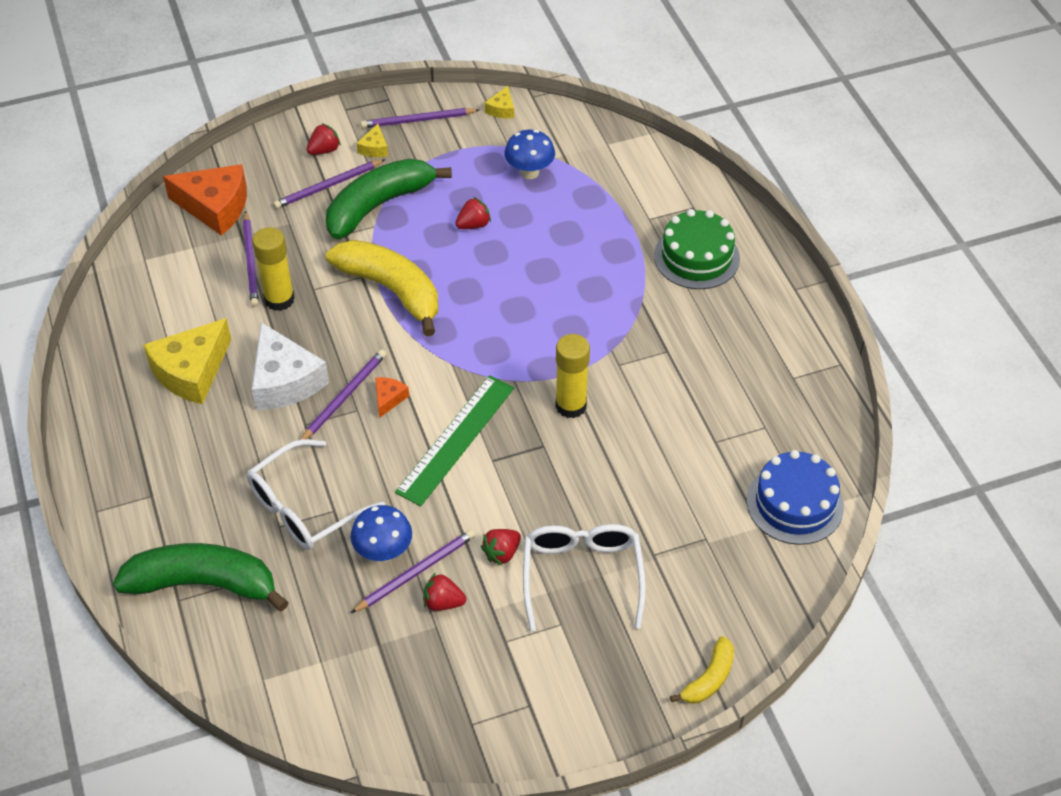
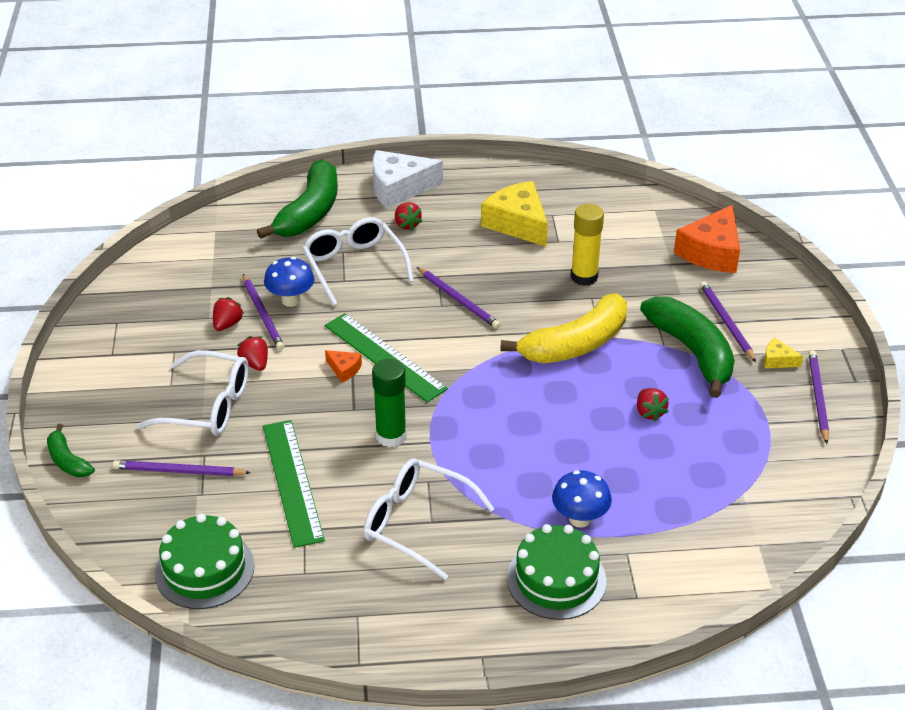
camera: 105 degrees right, 10 degrees down
(251, 262) = (635, 265): purple pencil -> purple pencil (179, 471)
(284, 380) = (489, 270): white cheese -> white cheese (399, 188)
(324, 150) = (779, 326): red strawberry -> red strawberry (407, 224)
(388, 399) = (446, 324): orange cheese -> orange cheese (344, 369)
(502, 109) = (829, 466): yellow cheese -> none
(529, 172) = (720, 469): blue mushroom -> blue mushroom (579, 519)
(571, 405) = (391, 436): yellow glue stick -> green glue stick
(660, 468) = (292, 482): none -> green ruler
(674, 360) = (417, 523): none -> white glasses
(709, 679) = (68, 460): yellow banana -> green banana
(795, 503) = (204, 569): blue cake -> green cake

